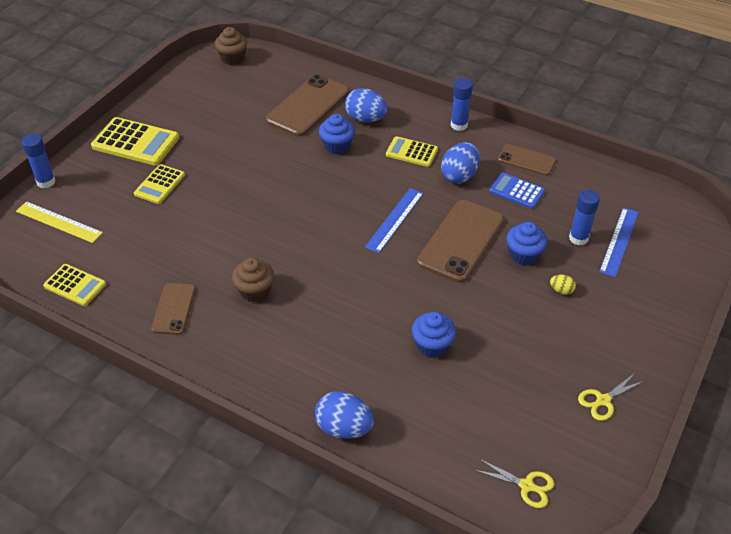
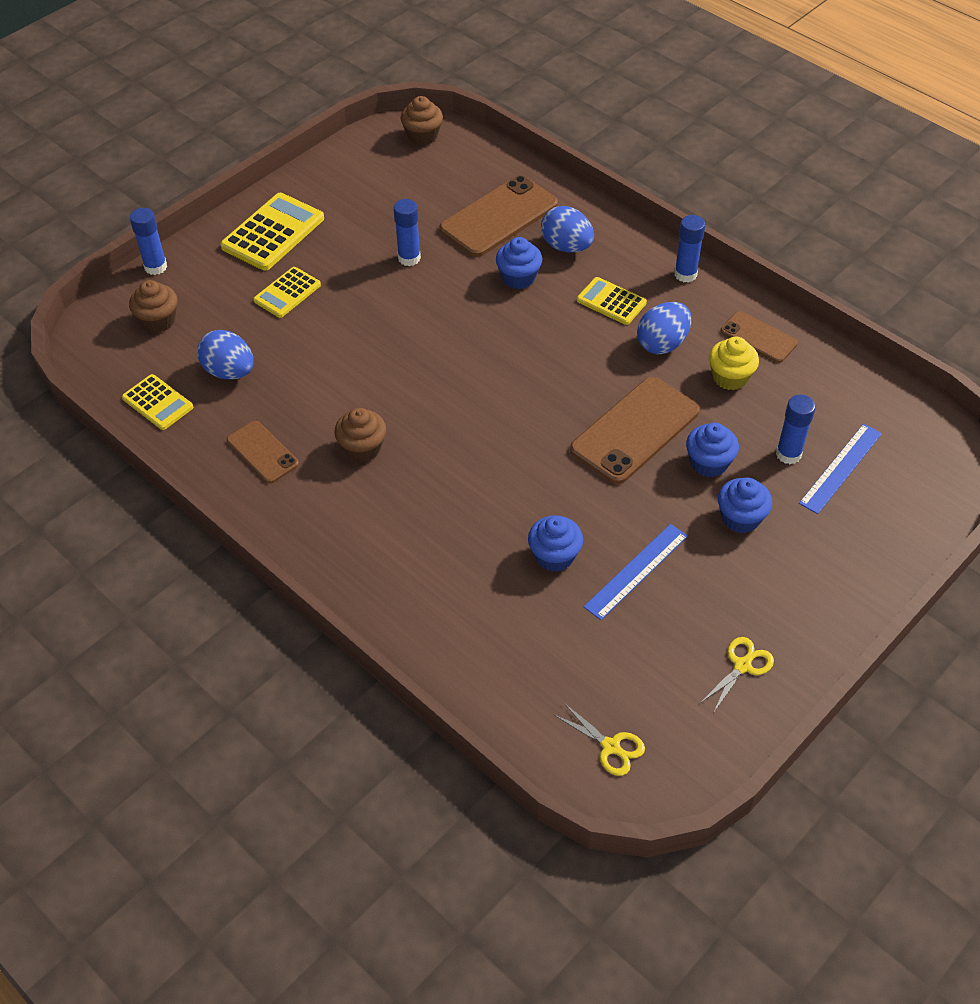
camera: 15 degrees right, 5 degrees up
(59, 222) = (158, 320): yellow ruler -> brown cupcake
(135, 142) = (273, 233): yellow calculator -> yellow calculator turned 90 degrees counterclockwise
(173, 309) = (262, 452): brown phone -> brown phone turned 60 degrees counterclockwise
(249, 145) = (409, 258): none -> blue glue stick
(344, 428) = (417, 634): blue egg -> blue egg (229, 371)
(395, 220) = (560, 388): blue ruler -> blue ruler (636, 571)
(516, 191) = (730, 377): blue calculator -> yellow cupcake
(561, 290) = (740, 518): yellow egg -> blue cupcake
(603, 400) = (742, 666): yellow scissors -> yellow scissors turned 150 degrees clockwise

